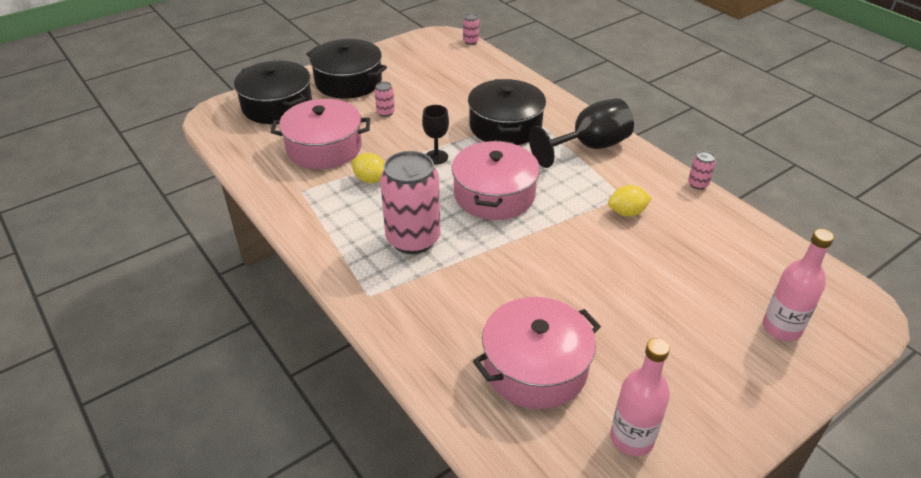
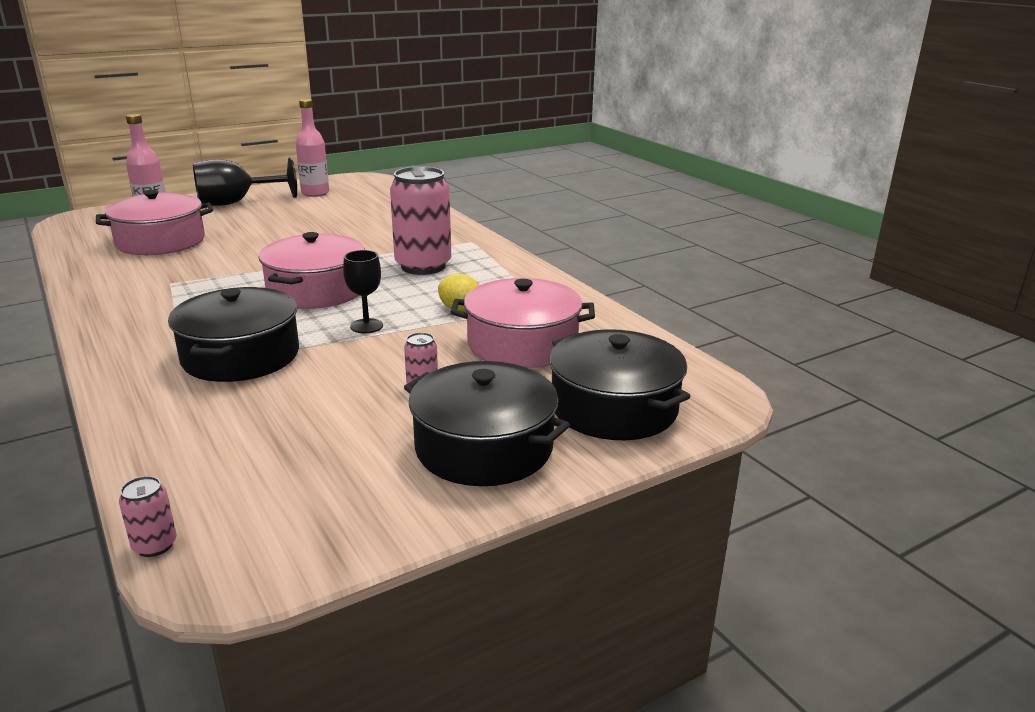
camera: 175 degrees left, 15 degrees down
(535, 367) = (355, 212): pink pot -> pink pot (161, 242)
(589, 147) = (149, 326): black goblet -> black goblet (236, 203)
(627, 212) = (184, 272): yellow lemon -> none
(698, 184) = (70, 287): pink can -> none

